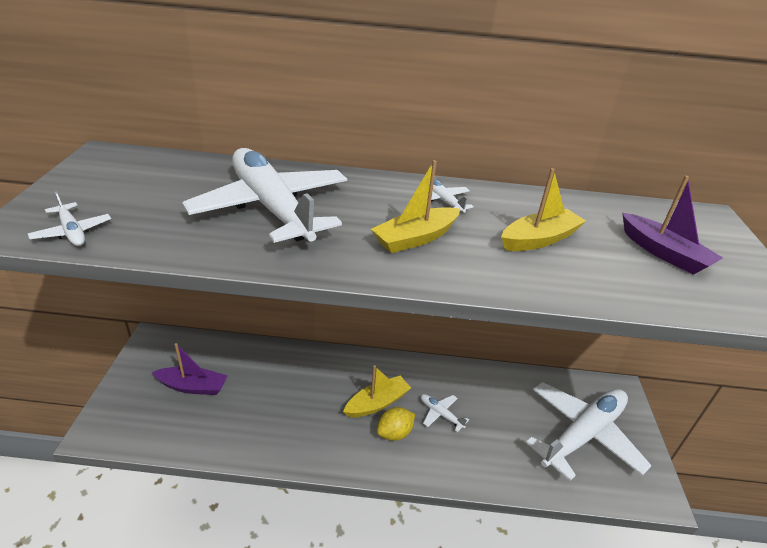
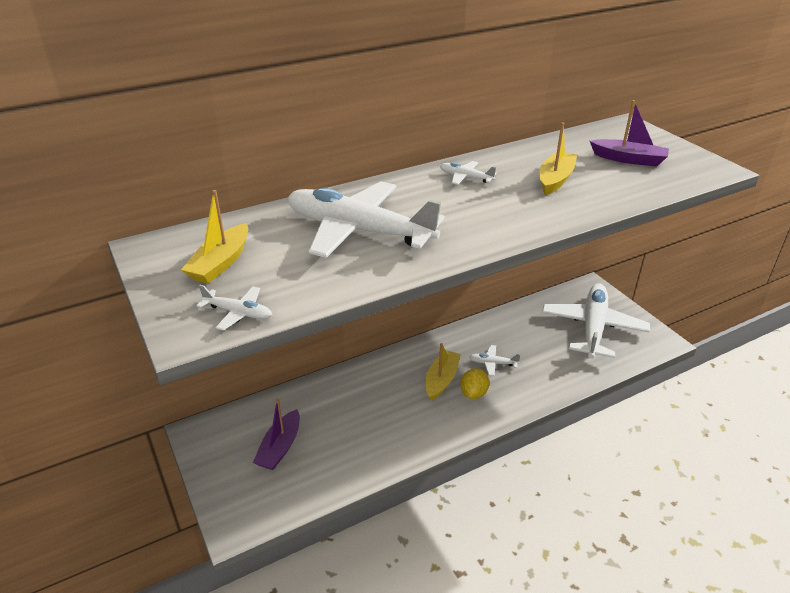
camera: 30 degrees left, 0 degrees up
(193, 386) = (280, 447): purple boat -> purple boat turned 135 degrees clockwise
(415, 238) = (484, 210): yellow boat -> yellow boat (221, 263)

